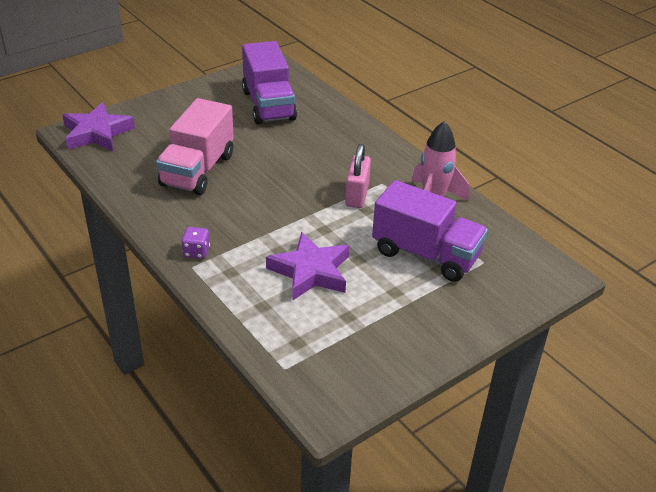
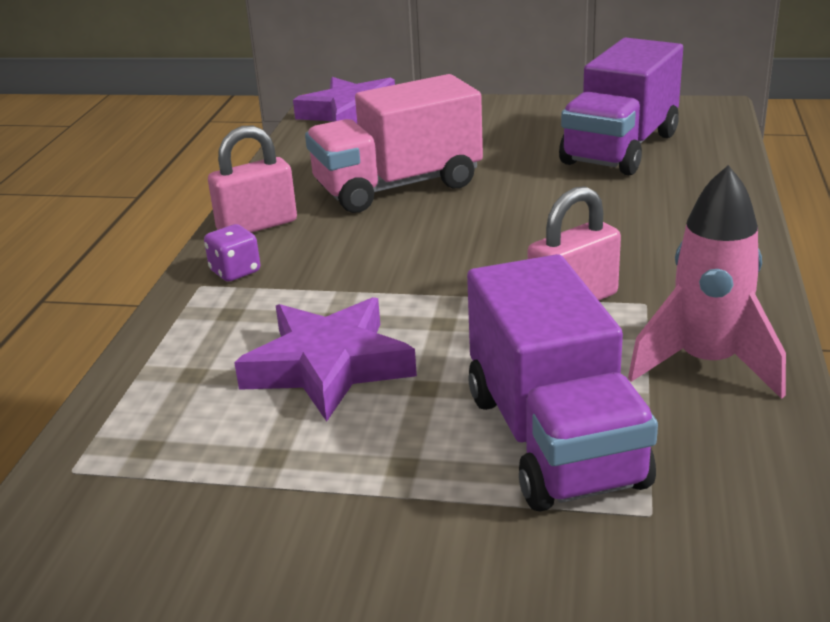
camera: 50 degrees right, 10 degrees down
(163, 223) = (257, 225): none -> pink padlock

